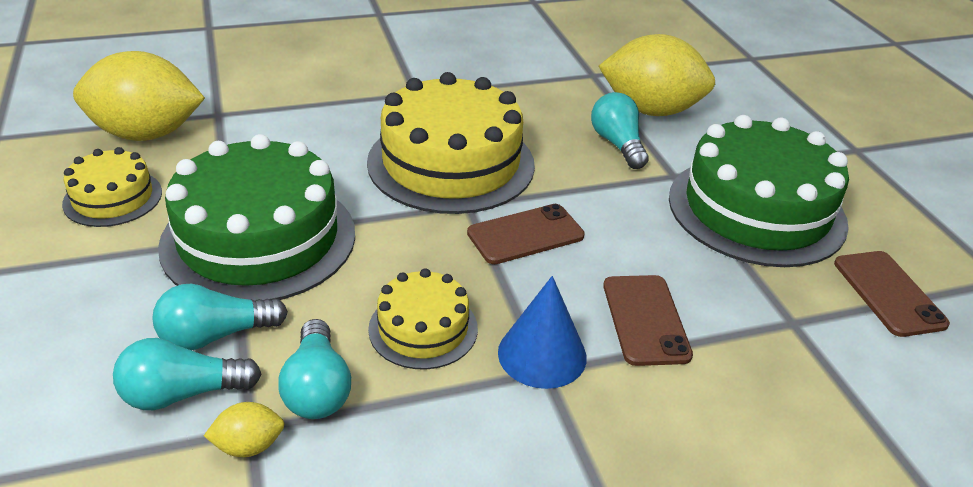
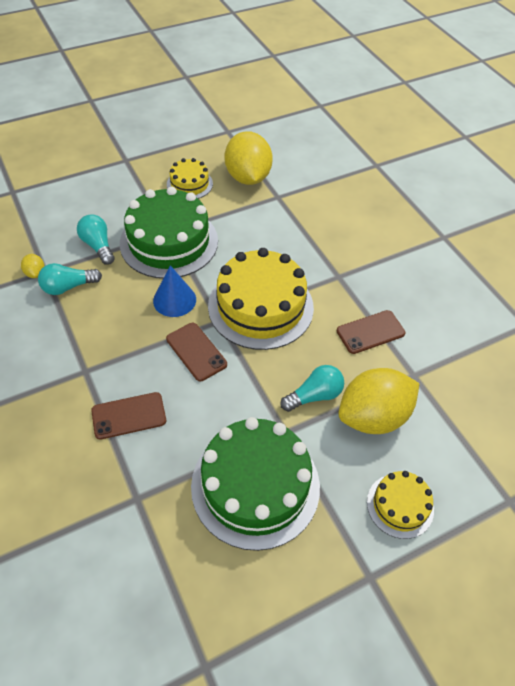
camera: 80 degrees right, 15 degrees up
(183, 393) = (63, 246): turquoise light bulb -> none
(423, 328) = (110, 317): yellow cake -> yellow cake (400, 505)
(542, 354) = (96, 368): blue cone -> blue cone (174, 300)
(651, 110) = (373, 416): yellow lemon -> yellow lemon turned 60 degrees clockwise
(888, 293) = (174, 567): brown phone -> brown phone (370, 332)

